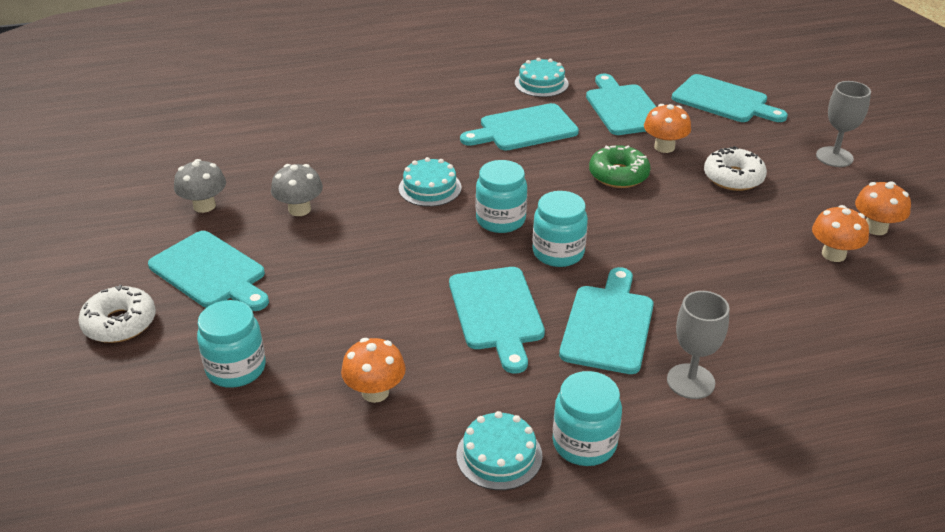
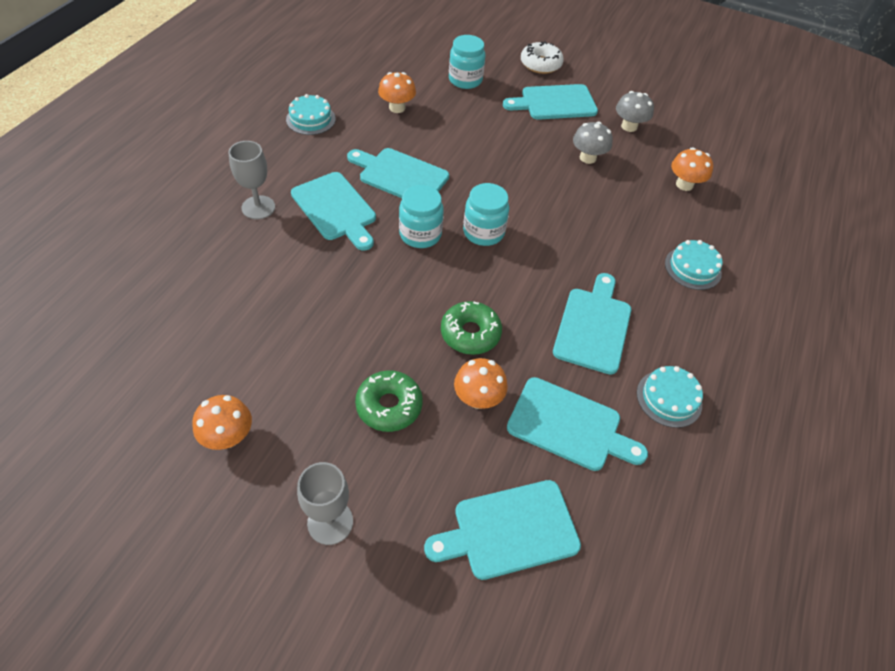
camera: 125 degrees right, 15 degrees up
(430, 188) = (556, 223): turquoise cake -> turquoise cake (693, 268)
(584, 443) = (279, 146): turquoise jar -> none
(733, 177) = (389, 406): white donut -> green donut
(833, 254) = (243, 375): orange mushroom -> orange mushroom (684, 184)

